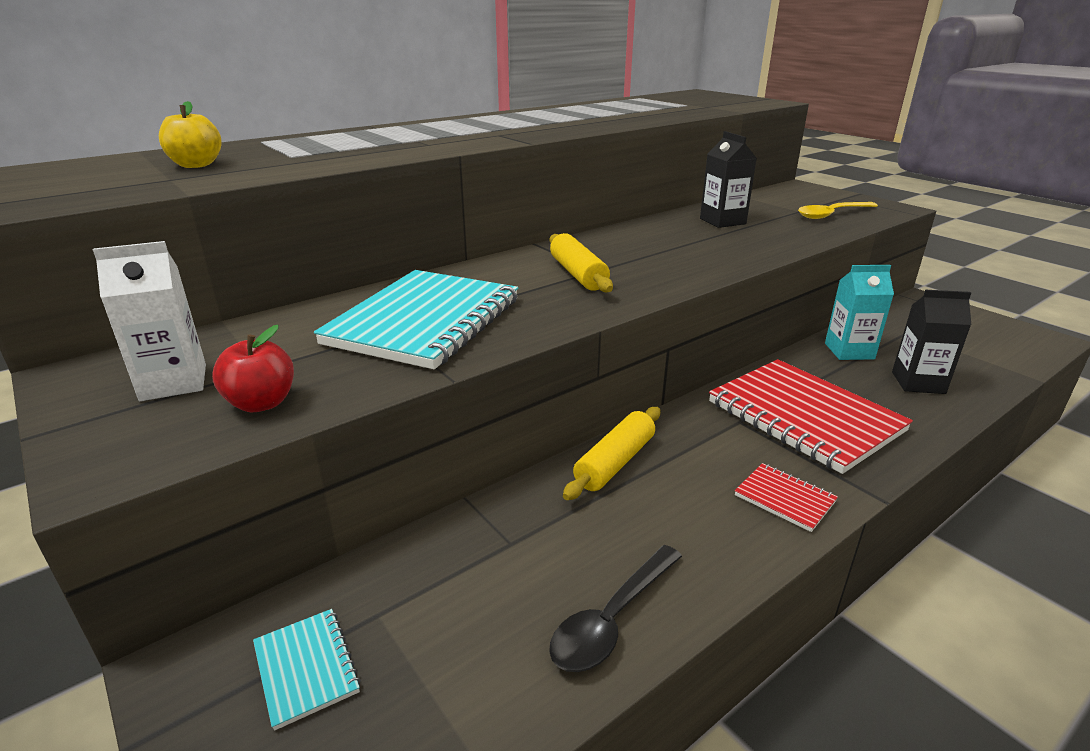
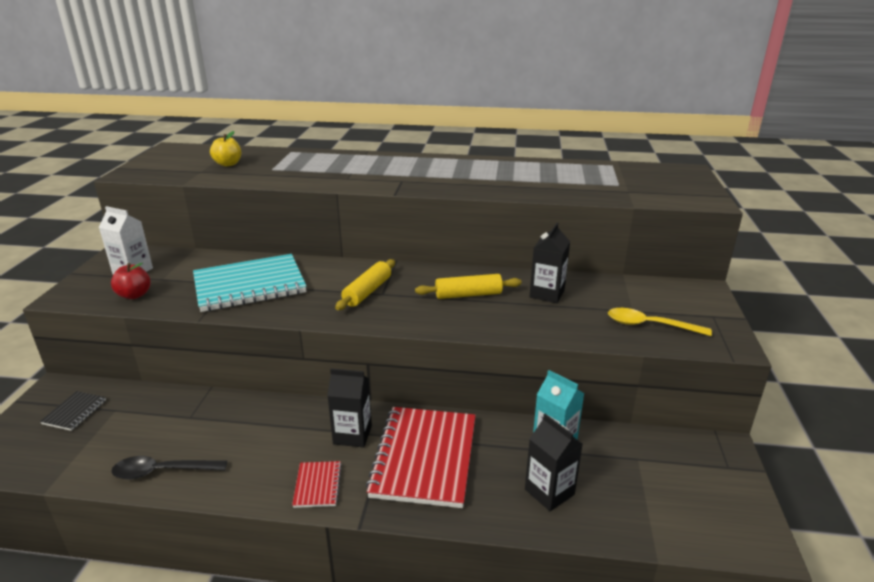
camera: 45 degrees right, 0 degrees up
(306, 668) = (74, 412): turquoise notebook -> black notebook
(615, 462) = (288, 413): yellow rolling pin -> yellow rolling pin (468, 295)
(714, 439) = (352, 435): none -> black carton

